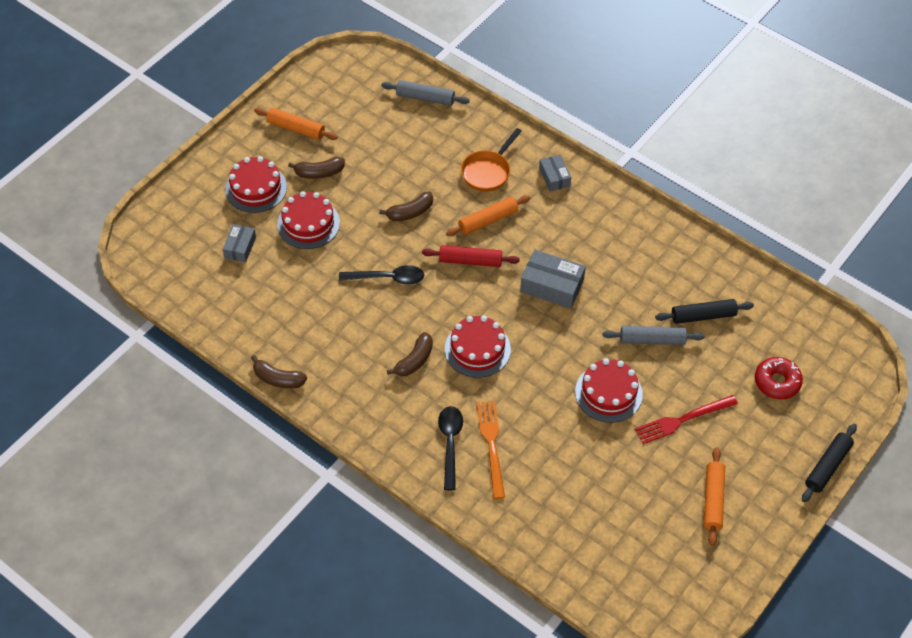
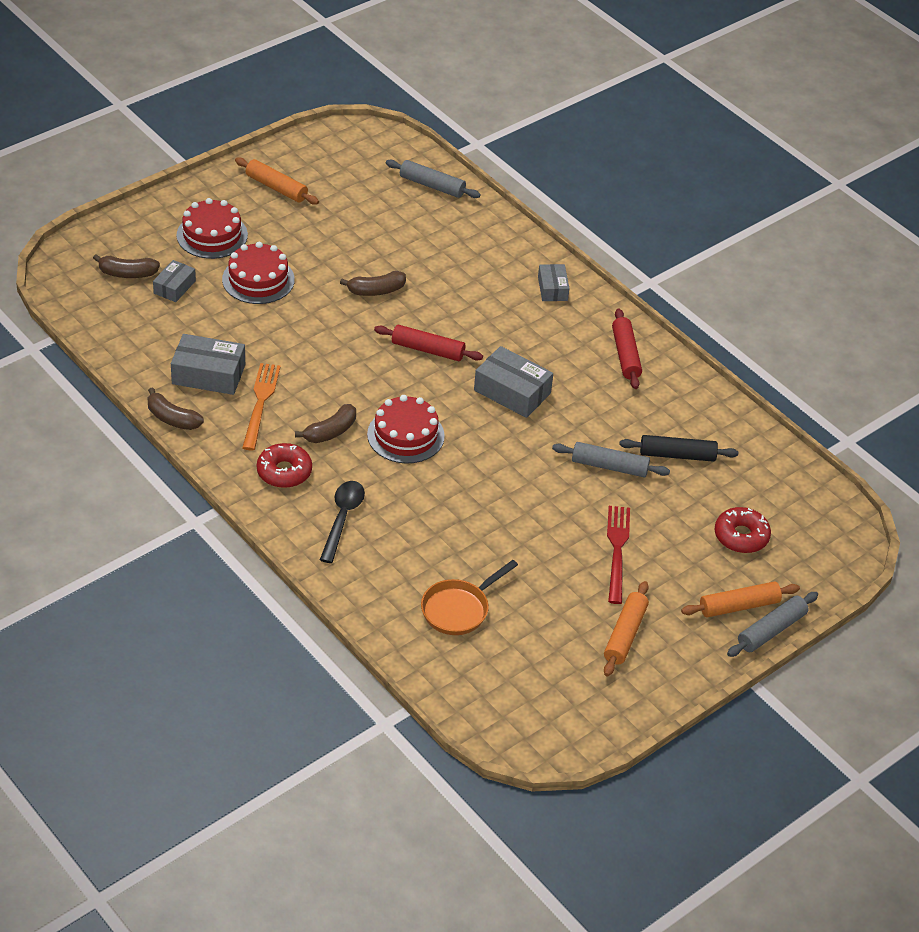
camera: 10 degrees right, 10 degrees down
(295, 328) = (208, 374): none -> grey box
(319, 173) = (287, 234): brown banana -> brown banana (127, 273)
(388, 278) = (329, 348): black spoon -> none
(388, 409) = (284, 472): none -> red donut
(488, 171) = (478, 269): orange pan -> orange pan (459, 609)
(488, 220) = (461, 315): orange rolling pin -> orange rolling pin (739, 606)
(491, 445) = (389, 529): orange fork -> orange fork (260, 403)
(608, 393) = (540, 507): red cake -> none
(633, 228) = (626, 355): none -> red rolling pin
(682, 420) = (617, 550): red fork -> red fork turned 105 degrees clockwise
(827, 466) = (771, 630): black rolling pin -> grey rolling pin

